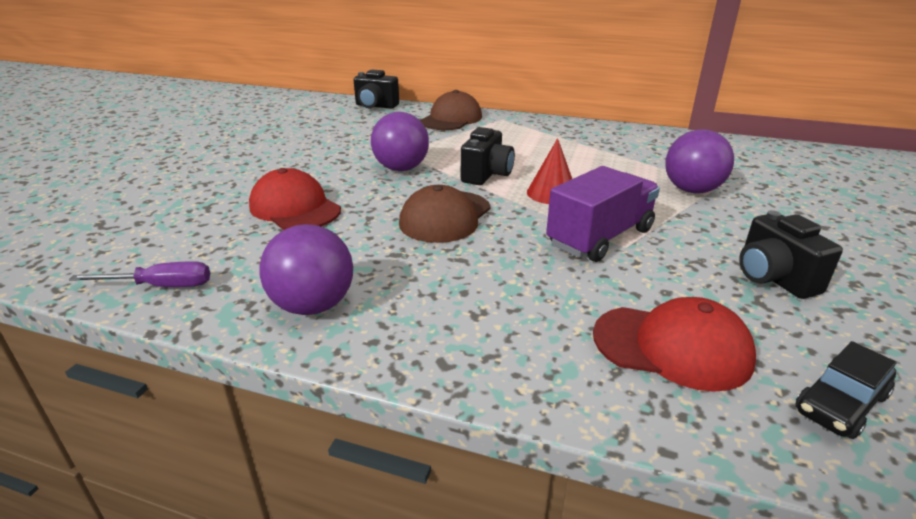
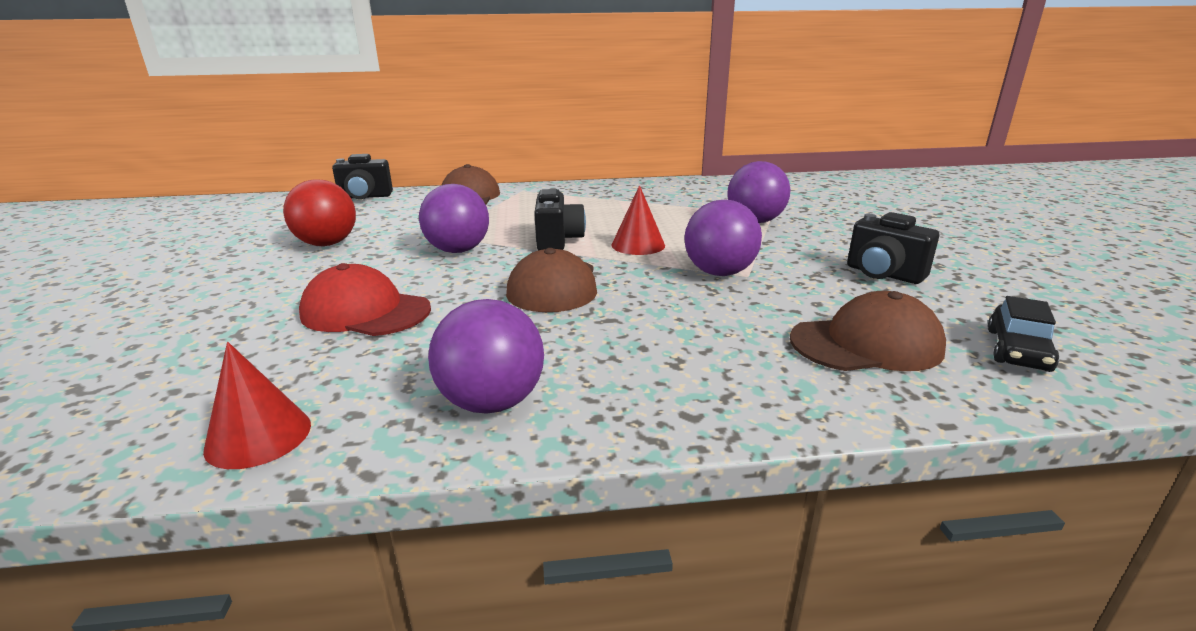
camera: 25 degrees left, 5 degrees down
(161, 286) = (258, 436): purple screwdriver -> red cone
(316, 144) = (327, 244): none -> red ball
(600, 237) = (719, 273): purple truck -> purple ball
(672, 347) = (866, 344): red cap -> brown cap

